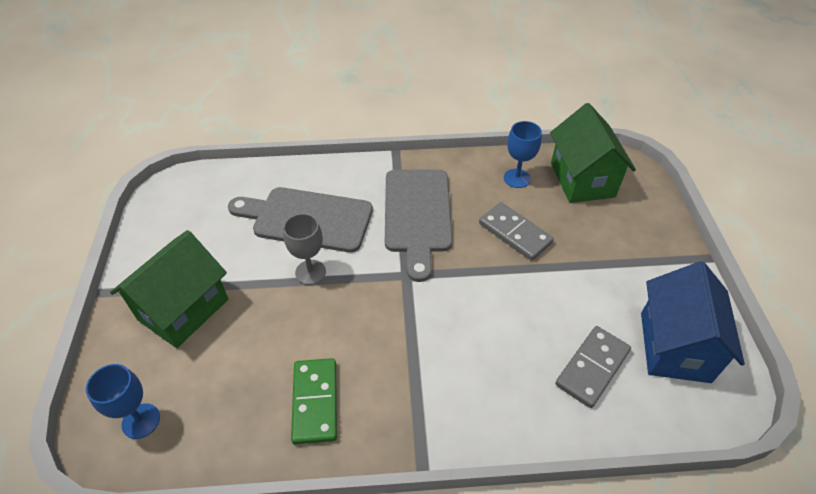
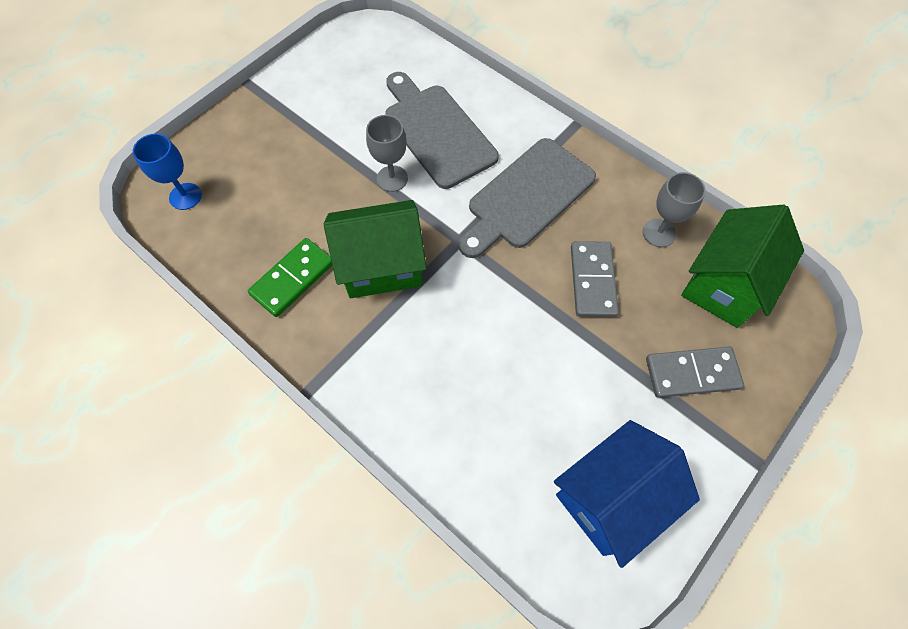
camera: 45 degrees right, 15 degrees up
(183, 309) = (282, 138): green house -> green house (382, 266)
(517, 178) = (659, 233): blue goblet -> grey goblet
(592, 368) = (516, 445): grey domino -> grey domino (692, 373)

